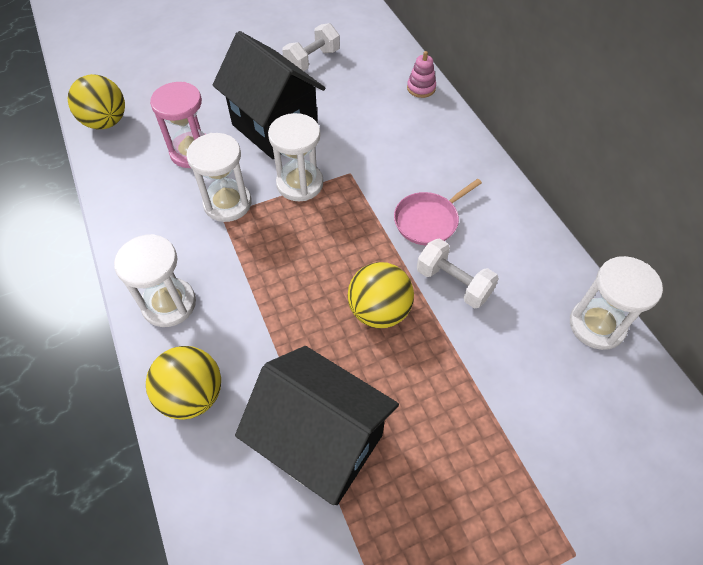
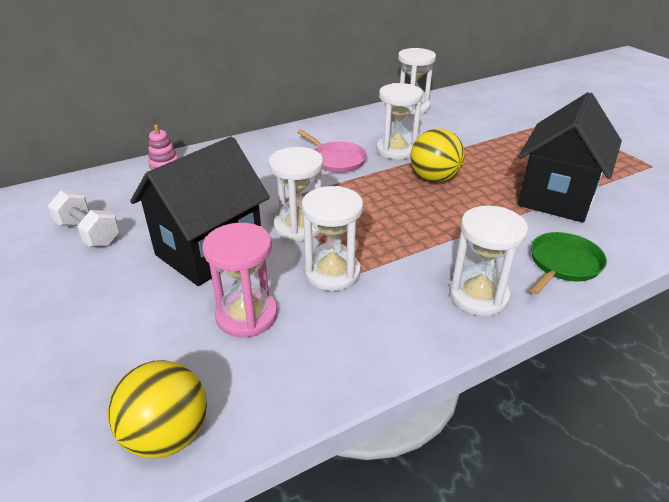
camera: 95 degrees left, 20 degrees down
(192, 395) = (563, 264): yellow ball -> green pan
(453, 283) = (396, 150): white dumbbell -> white hourglass

